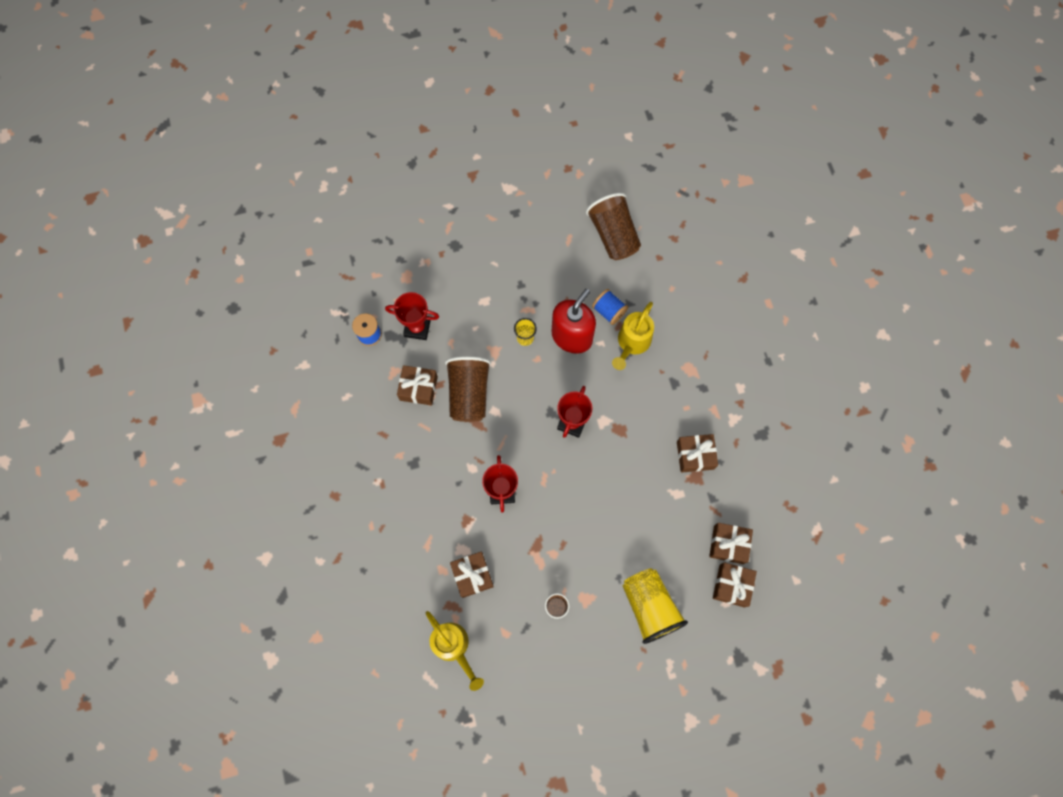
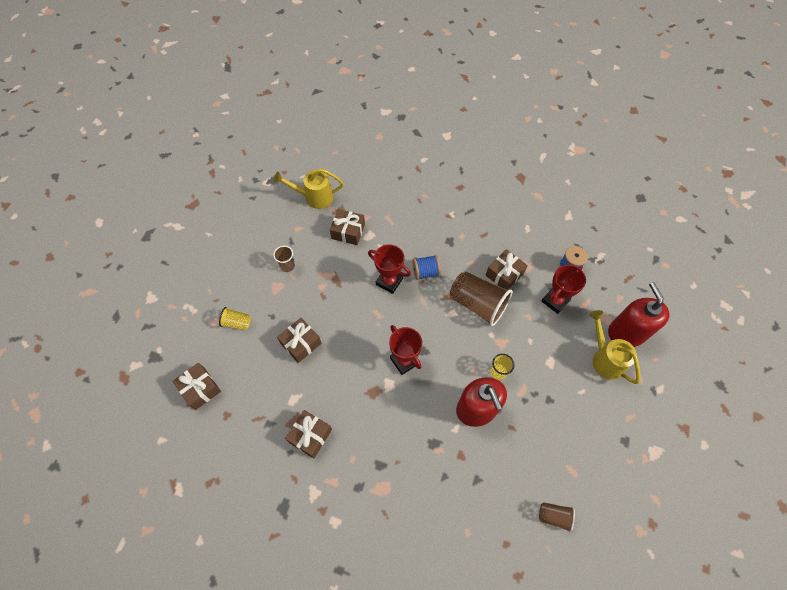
camera: 125 degrees right, 10 degrees down
(410, 254) = (626, 333): none -> red soap dispenser
(609, 311) = (480, 456): blue spool -> blue spool (426, 272)
(613, 235) = (554, 516): brown cup -> brown cup, size x0.50
(632, 343) = (438, 455): yellow watering can -> yellow watering can (605, 358)
(649, 607) = (237, 323): yellow cup -> yellow cup, size x0.50
(728, 544) = (228, 409): brown gift -> brown gift (301, 343)

